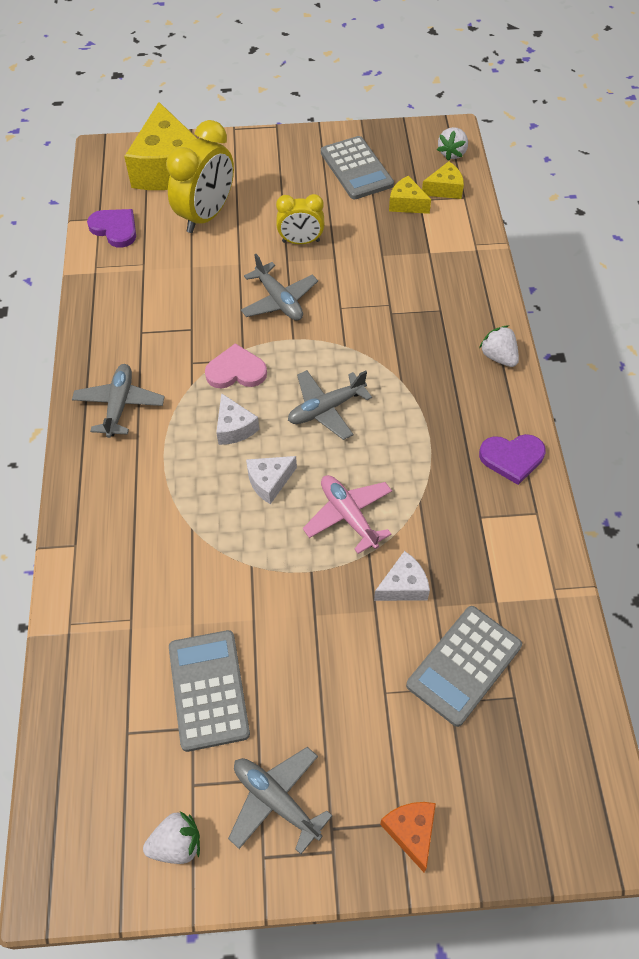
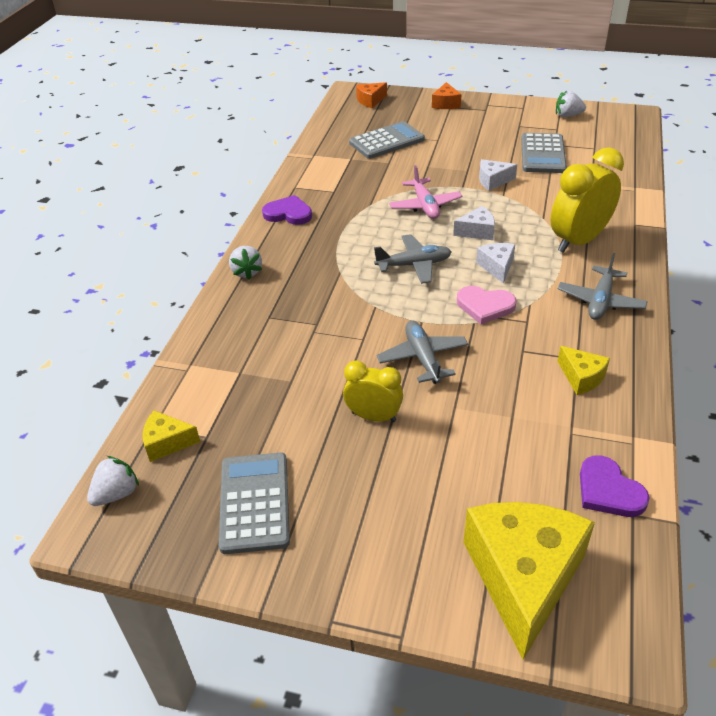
camera: 160 degrees left, 15 degrees down
(206, 215) = (481, 480): yellow clock -> yellow clock (578, 241)
(276, 801) = (512, 119): grey plane -> none
(403, 586) = (404, 172): white cheese -> white cheese (493, 181)
(406, 204) = (225, 434): yellow cheese -> yellow cheese (581, 377)
(555, 806) = (370, 101): none -> orange cheese

